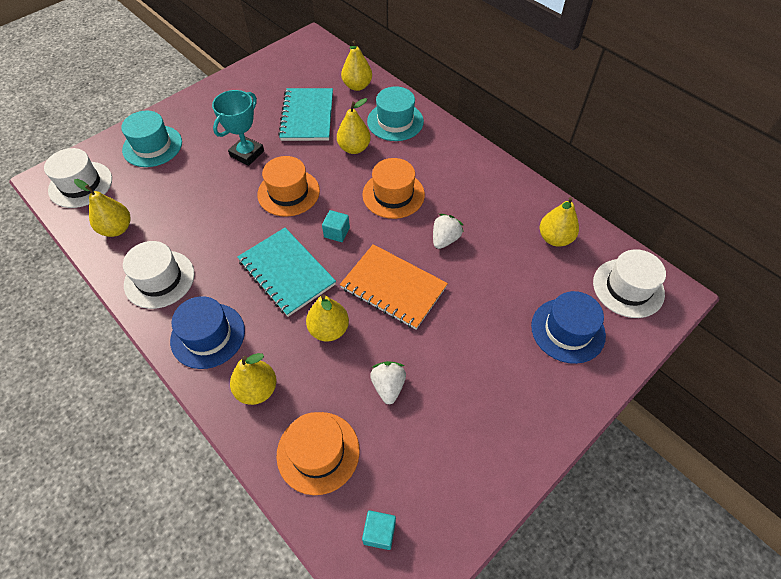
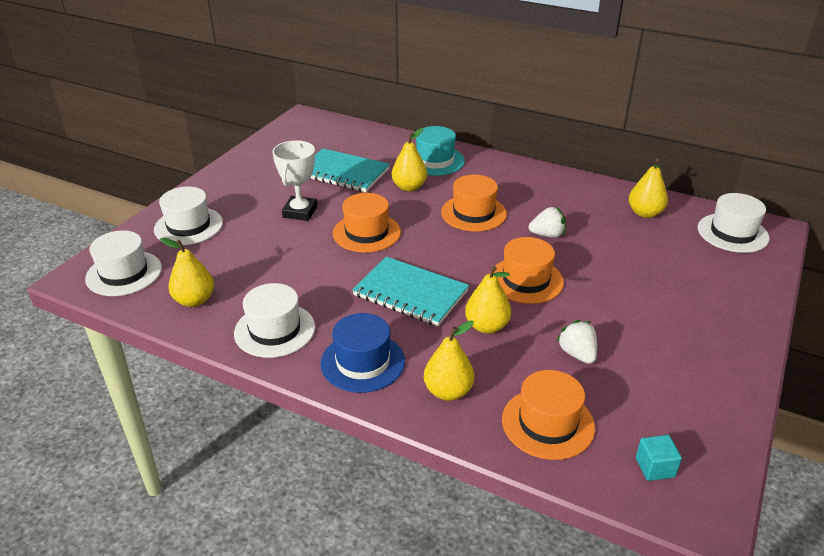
camera: 20 degrees left, 20 degrees down
(152, 146) = (188, 226): turquoise hat -> white hat
(247, 153) = (300, 212): turquoise trophy -> white trophy
(307, 116) = (343, 173): turquoise notebook -> turquoise notebook turned 45 degrees counterclockwise
(336, 232) = (439, 252): turquoise cube -> none
(357, 86) = (378, 142): yellow pear -> none
(393, 287) = (526, 280): orange notebook -> orange hat
(445, 239) = (547, 235): white strawberry -> white strawberry turned 75 degrees clockwise
(568, 330) = (706, 273): blue hat -> none

